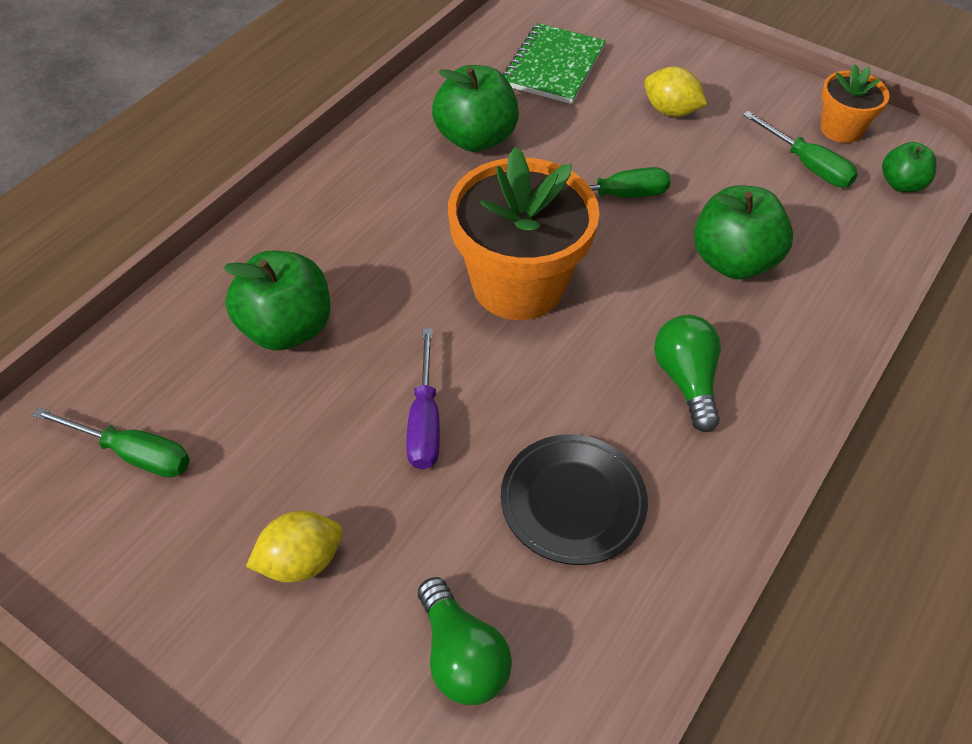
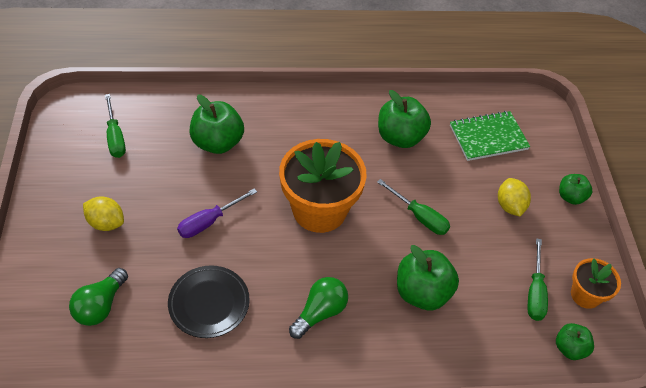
camera: 50 degrees right, 0 degrees up
(701, 58) = (570, 197): none -> green apple

